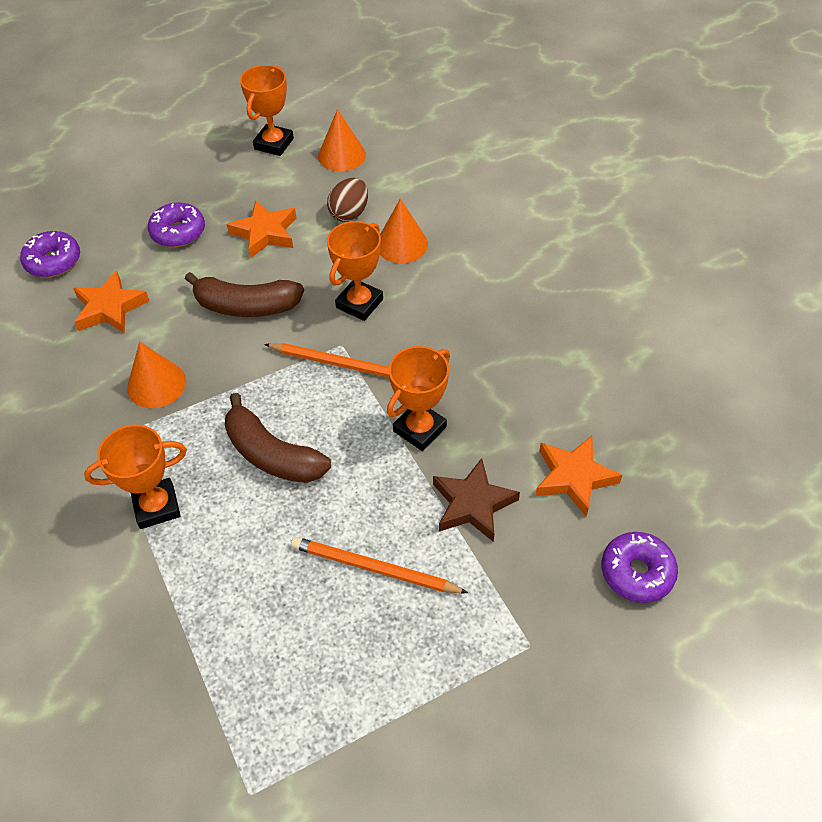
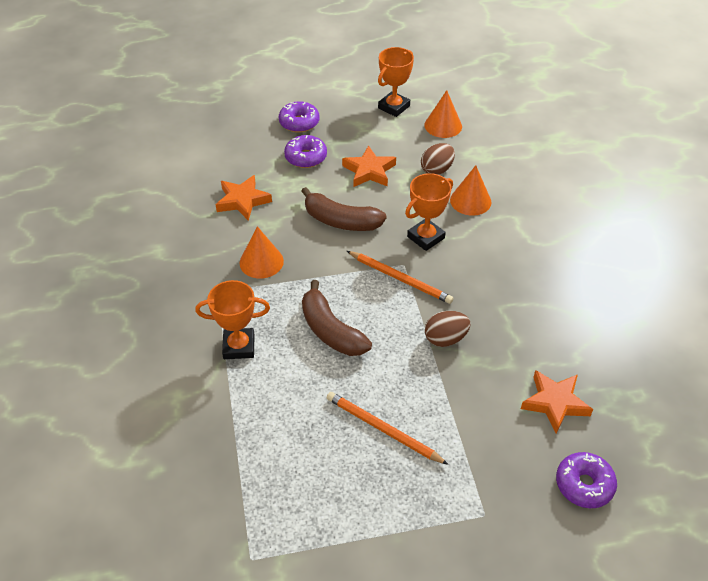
camera: 15 degrees right, 5 degrees down
(53, 261) = (212, 159): purple donut -> purple donut (299, 123)
(419, 429) = (445, 339): orange trophy -> brown egg
(473, 504) = (470, 402): brown star -> none

